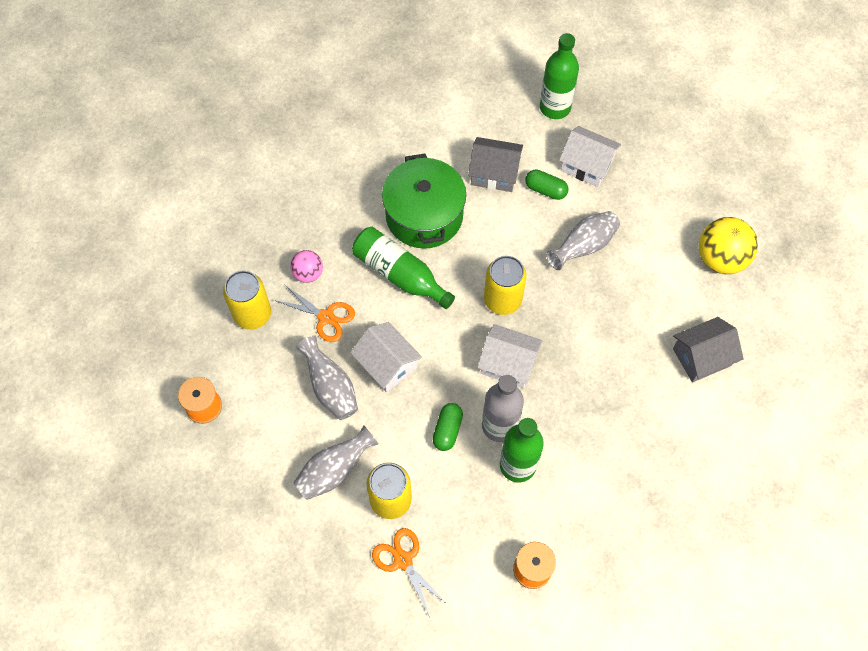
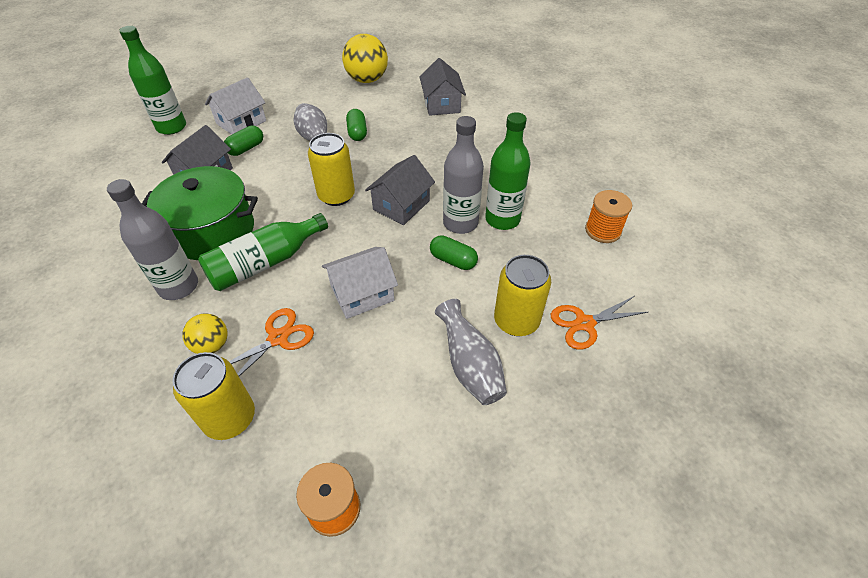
camera: 75 degrees left, 15 degrees down
(308, 273) = (212, 345): pink ball -> yellow ball
(330, 387) = (367, 351): grey vase -> none
(356, 222) = (179, 287): none -> grey bottle
(508, 363) = (401, 205): white house -> grey house
(611, 284) = (357, 132): none -> green capsule

